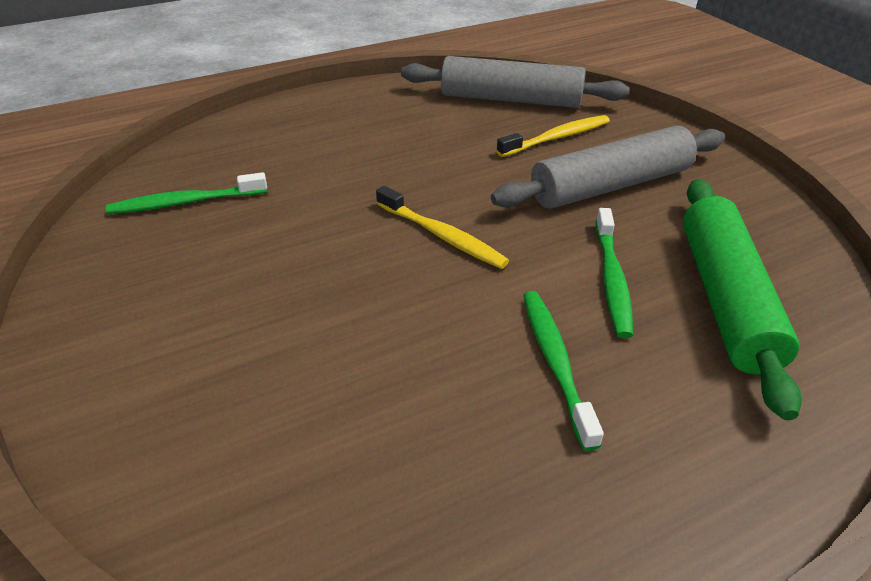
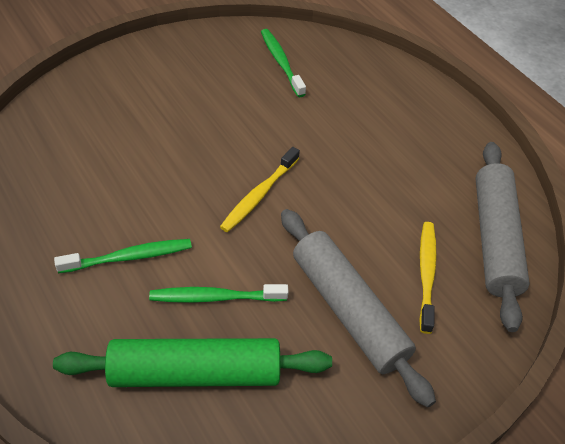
camera: 80 degrees right, 10 degrees up
(556, 138) = (426, 274): yellow toothbrush -> yellow toothbrush turned 135 degrees counterclockwise

